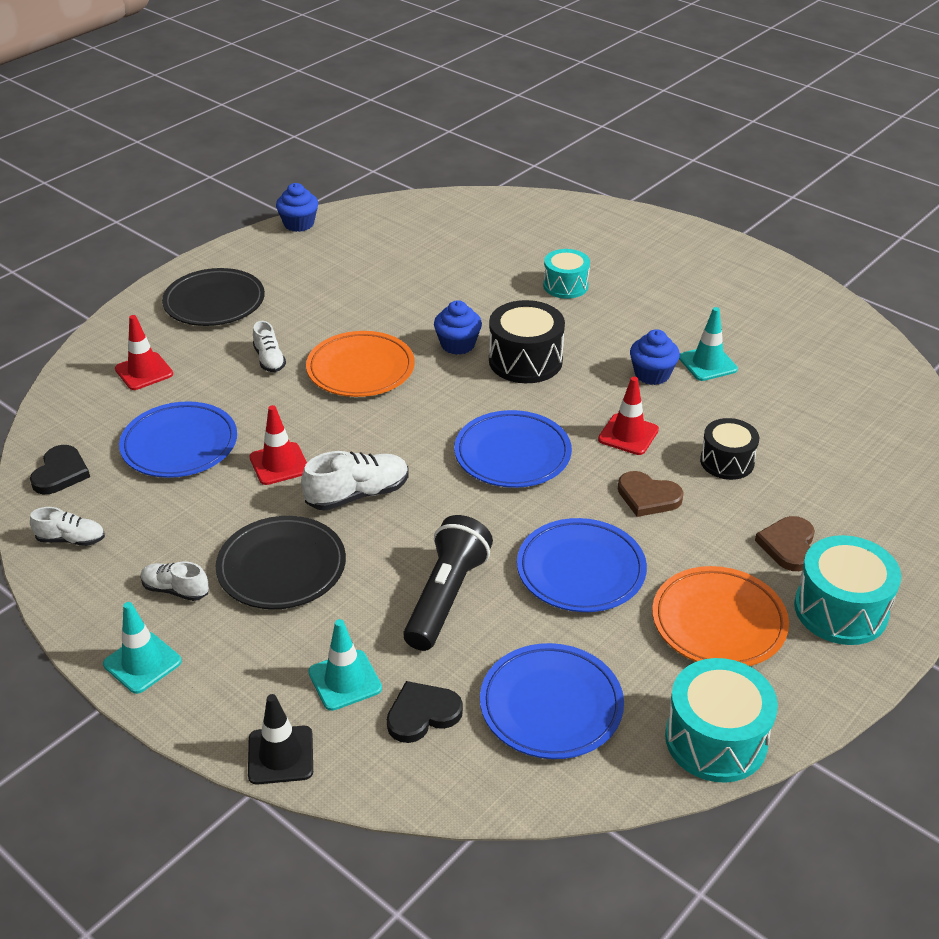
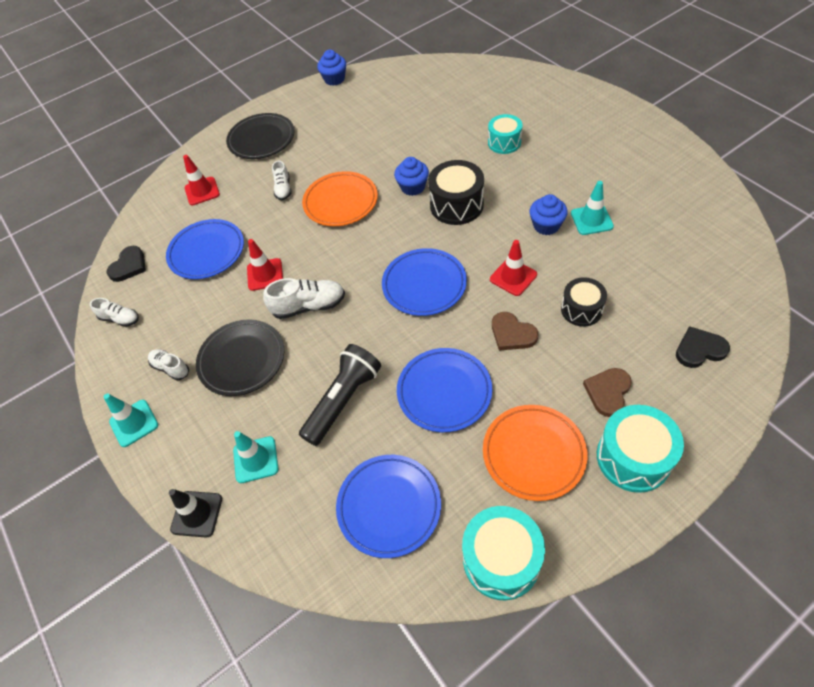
camera: 20 degrees right, 15 degrees up
(422, 714) = (298, 497): black heart -> black heart (699, 349)

